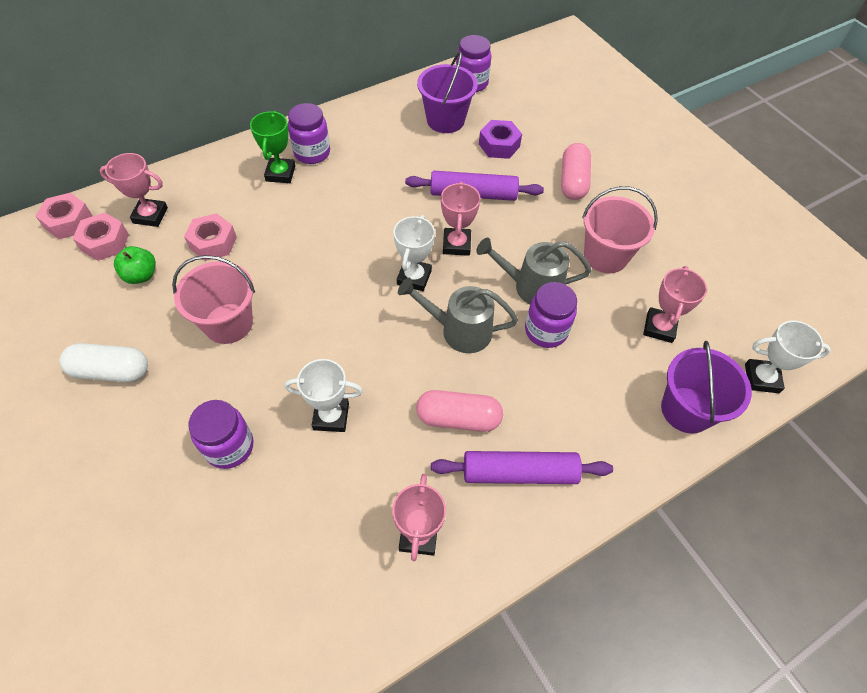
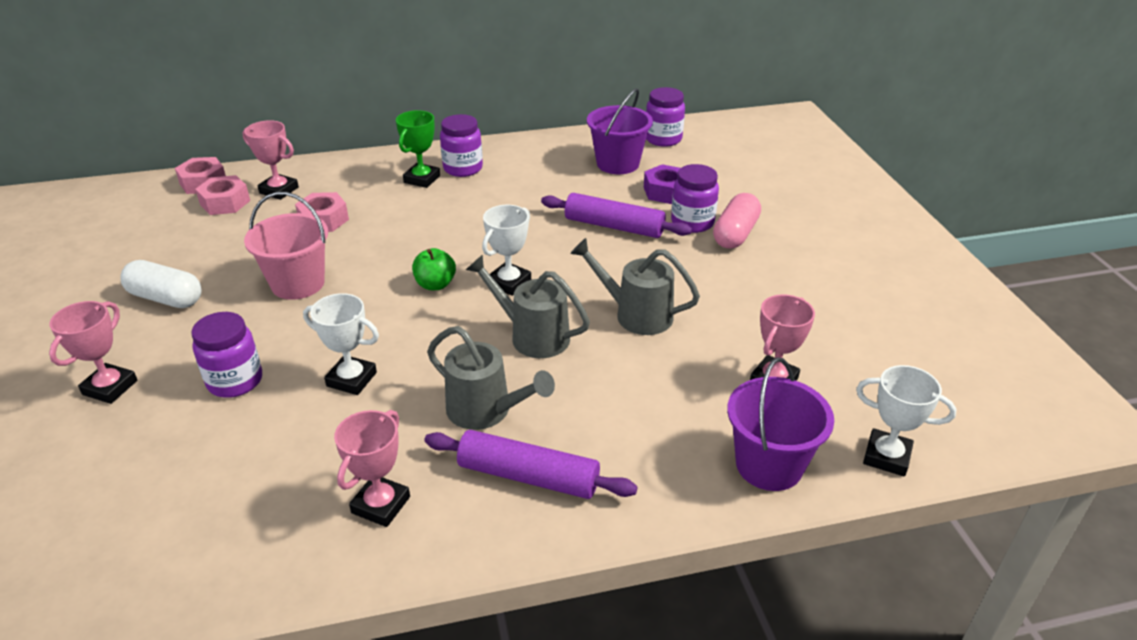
camera: 20 degrees right, 20 degrees down
(141, 275) = (241, 232): green apple -> green apple (435, 284)
(456, 244) = (571, 264): pink trophy -> pink trophy (110, 387)
(458, 418) = (487, 411): pink capsule -> grey watering can
(546, 331) = (632, 356): purple jar -> purple jar (692, 222)
(605, 256) = (740, 304): pink bucket -> none

